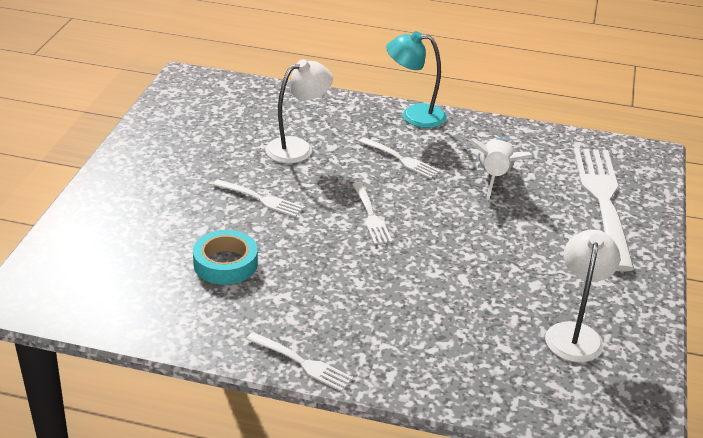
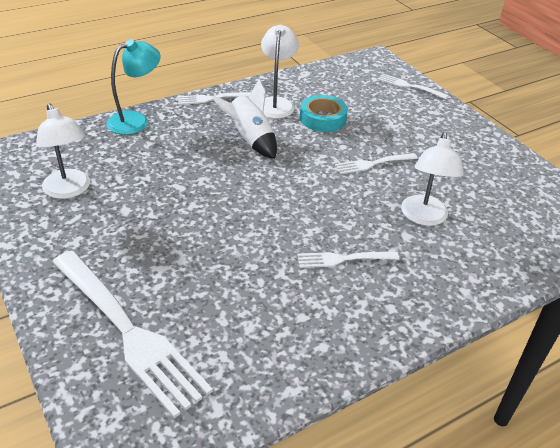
camera: 135 degrees right, 5 degrees up
(242, 311) = (276, 103): none -> white lamp
(370, 215) = (293, 194): white fork -> white fork (410, 86)
(414, 115) = (406, 323): turquoise lamp -> turquoise lamp (136, 120)
(495, 177) = (249, 293): white rocket -> white rocket (250, 140)

